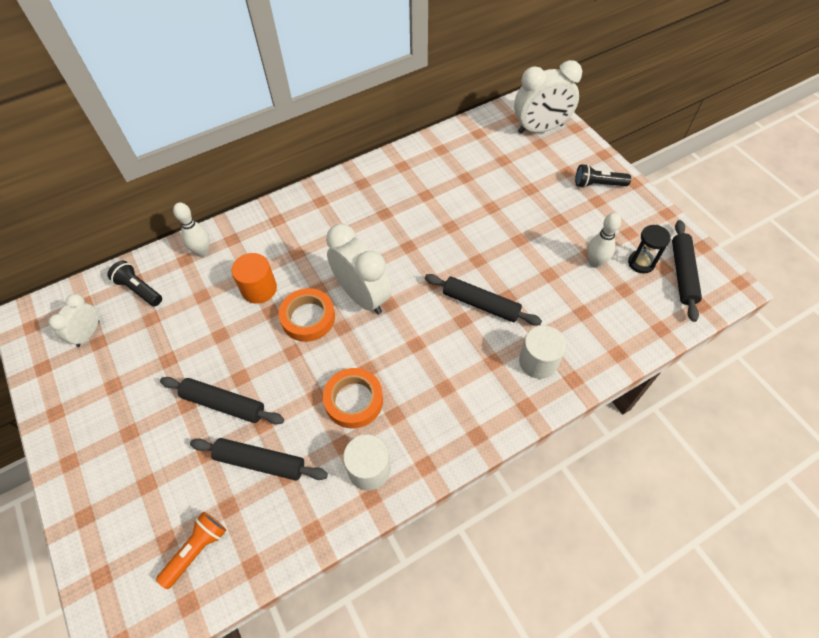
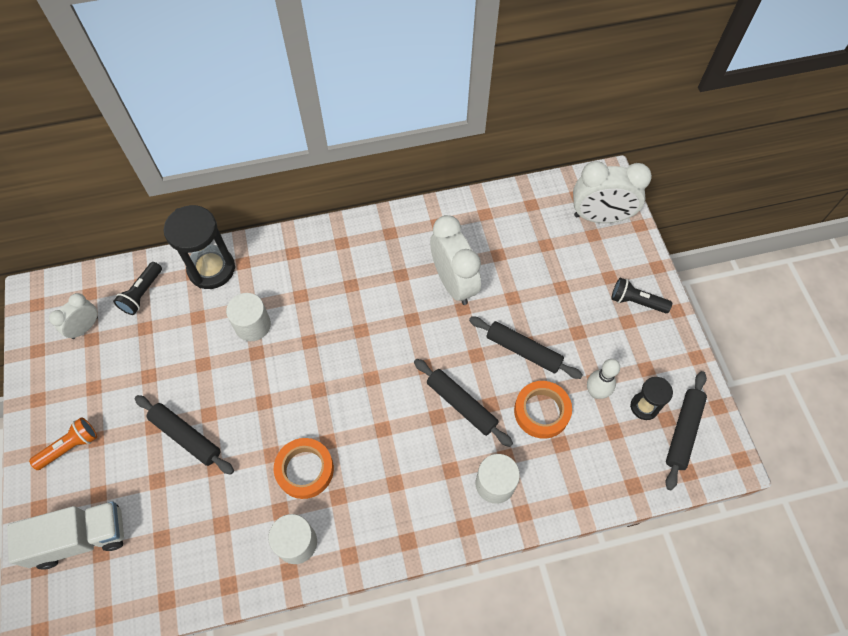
camera: 15 degrees right, 5 degrees up
(139, 289) = (142, 294): black flashlight -> black flashlight turned 120 degrees counterclockwise
(140, 533) = (80, 538): none -> white truck
(197, 550) = (124, 570): orange flashlight -> orange flashlight (70, 447)
(203, 252) = (211, 269): white bowling pin -> black hourglass
(259, 289) = (252, 325): orange cylinder -> white cylinder
(260, 462) = (202, 504): black rolling pin -> black rolling pin (523, 350)
(308, 318) = (289, 370): orange tape -> orange tape (541, 411)
(362, 296) = (348, 362): white clock -> white clock (453, 283)

